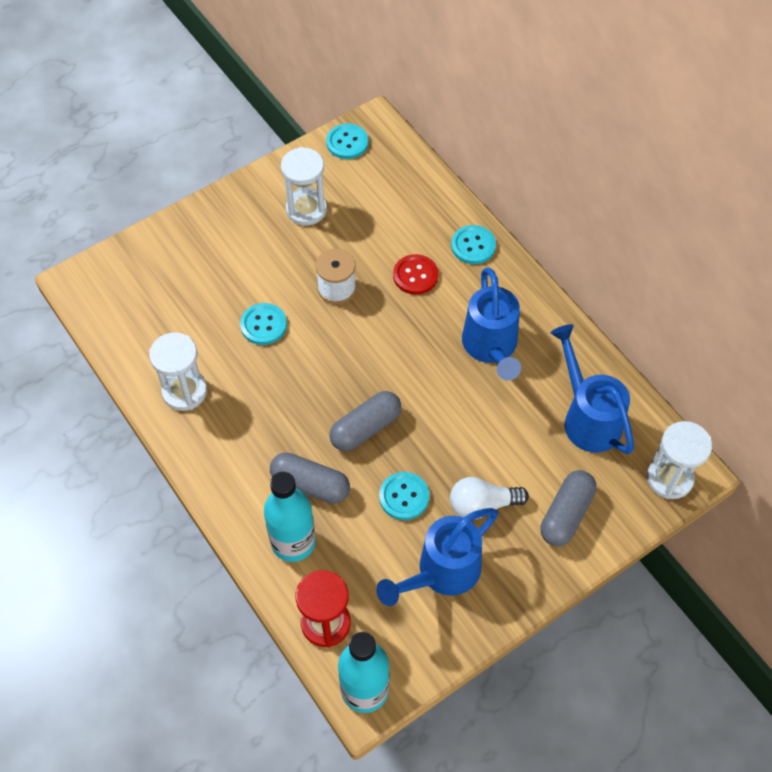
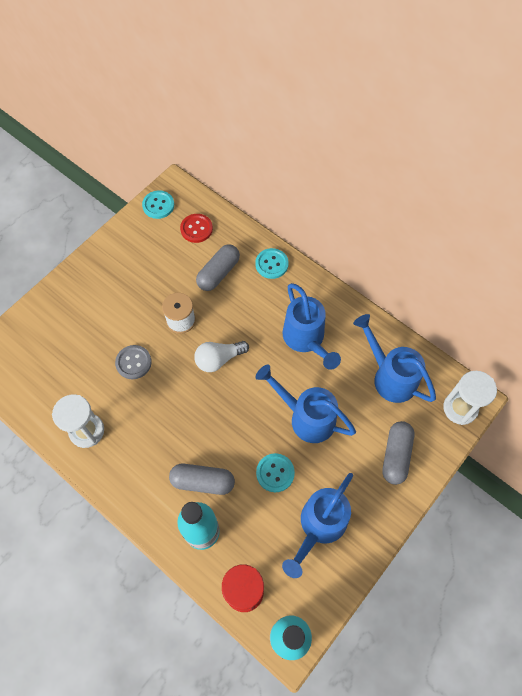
camera: 15 degrees left, 5 degrees up
(263, 325) = (133, 362): turquoise button -> grey button
(306, 209) = (141, 264): white hourglass -> none
(365, 428) = (232, 425): grey capsule -> grey capsule (218, 273)
(415, 275) = (236, 297): red button -> red button (196, 229)
(464, 441) = (306, 417): none -> blue watering can
(482, 505) = (334, 464): white light bulb -> white light bulb (219, 359)

